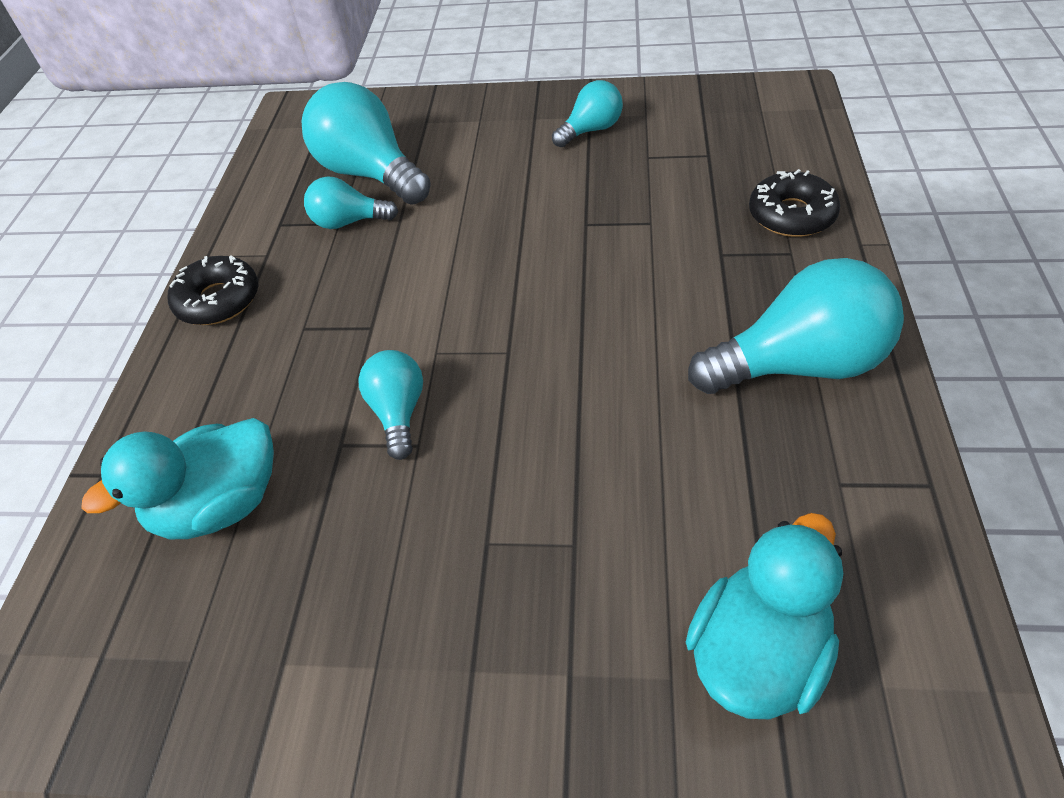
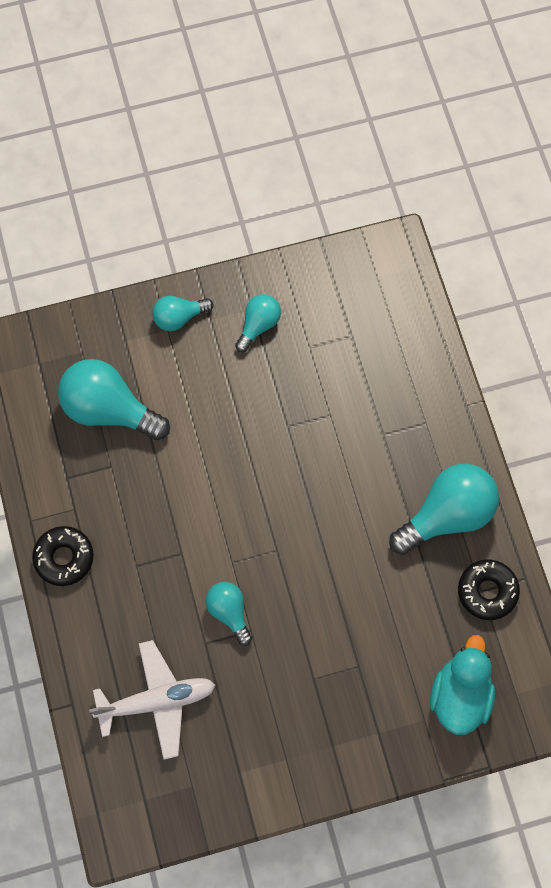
camera: 25 degrees left, 20 degrees up
(221, 505) = (157, 701): turquoise duck -> white plane
(348, 222) = (118, 464): turquoise light bulb -> turquoise light bulb (179, 318)
(791, 215) = (419, 388): black donut -> black donut (487, 591)

